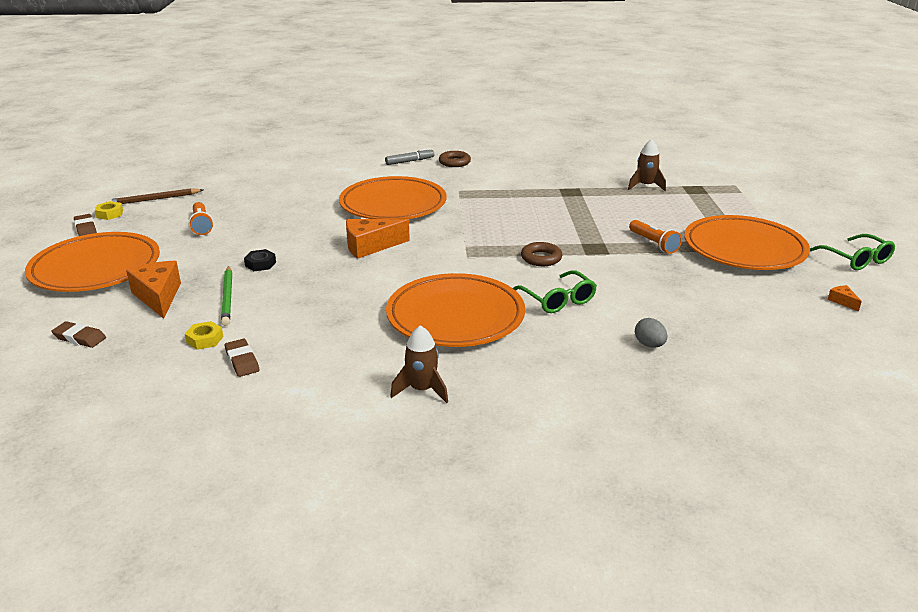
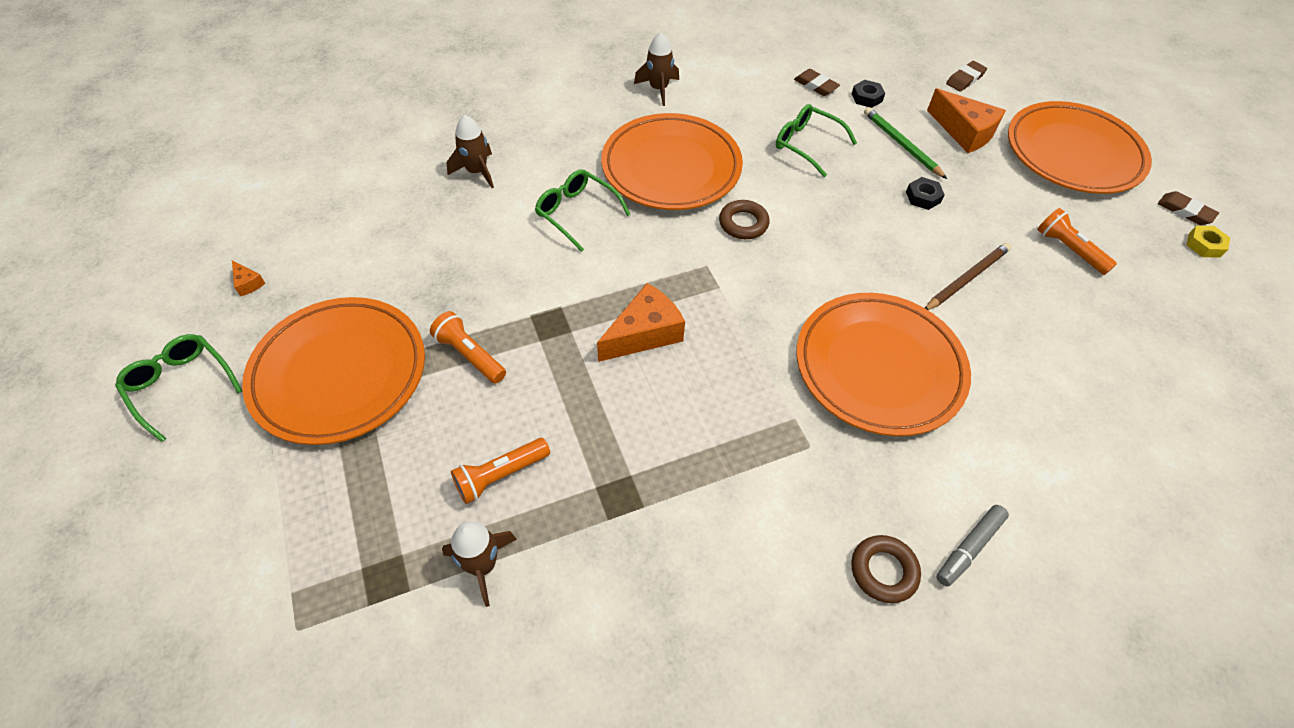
camera: 160 degrees right, 25 degrees up
(79, 338) = (965, 79): brown eraser -> brown eraser turned 45 degrees counterclockwise
(154, 199) = (1203, 292): brown pencil -> brown pencil (966, 279)
(205, 339) = (867, 97): yellow nut -> black nut
(313, 312) = (807, 145): none -> green glasses
(370, 246) = (833, 257): orange cheese -> orange cheese (644, 333)
(541, 258) = (615, 283): brown ring -> brown ring (743, 223)
(635, 204) = (500, 475): none -> orange flashlight
(649, 345) = (477, 172): grey egg -> brown rocket

